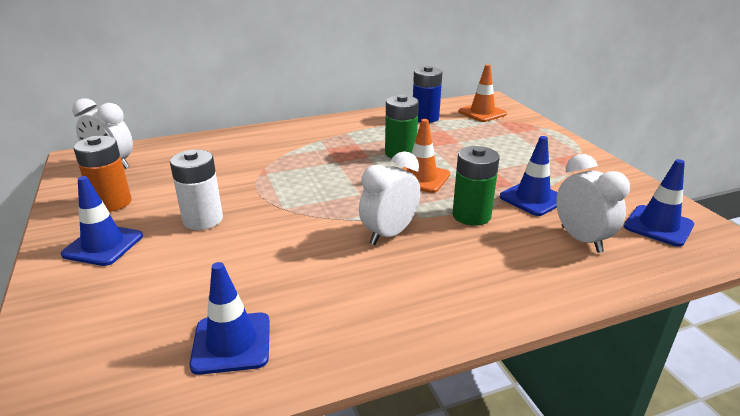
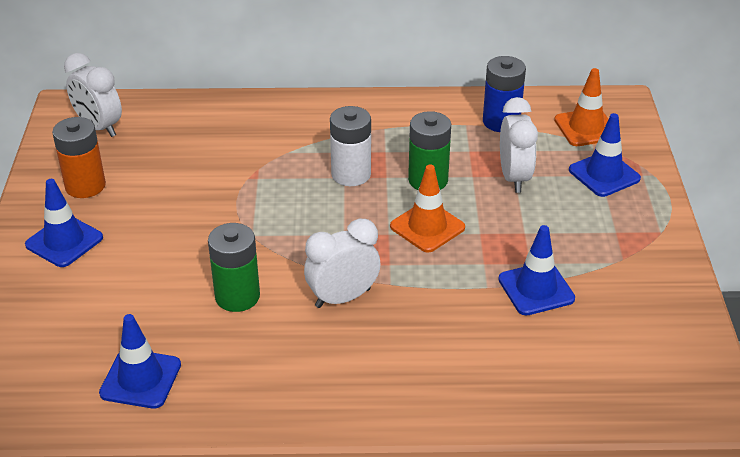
camera: 20 degrees right, 10 degrees up
(203, 220) = (165, 231): white battery -> white battery (351, 174)
(471, 215) = (447, 295): green battery -> green battery (237, 296)
(581, 239) = (545, 358): white clock -> white clock (514, 177)
(658, 226) = (651, 364): blue traffic cone -> blue traffic cone (604, 174)

